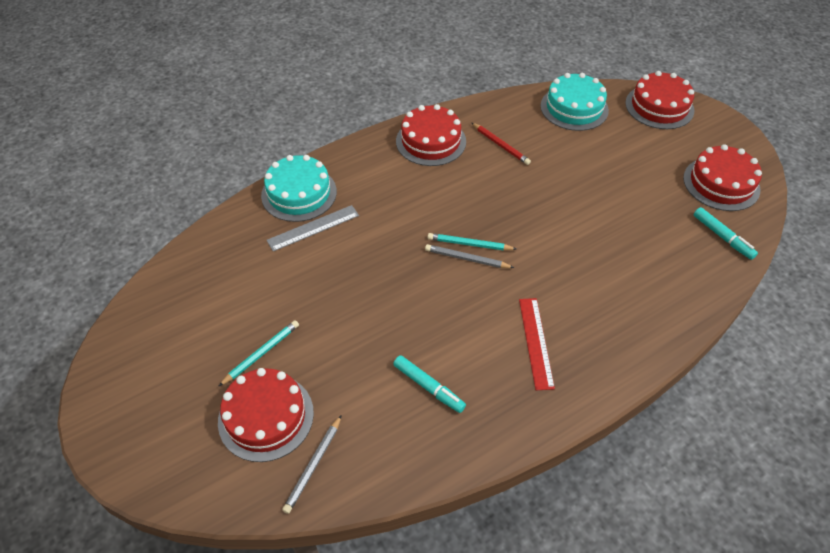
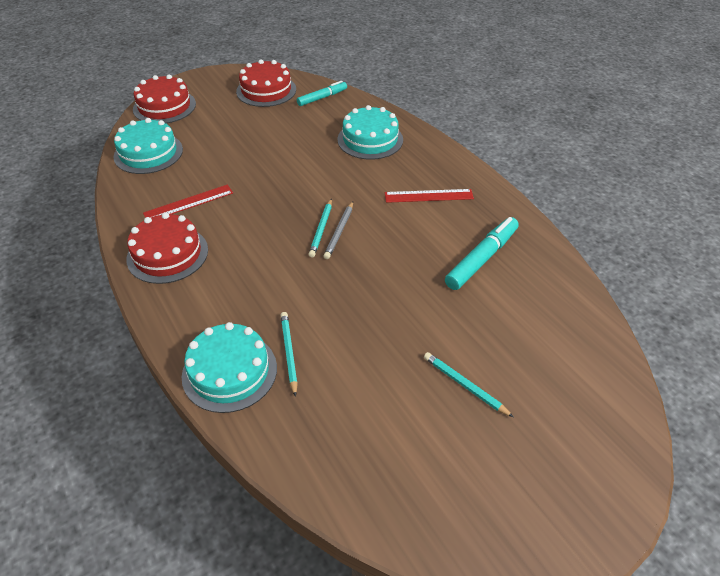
camera: 90 degrees left, 5 degrees down
(266, 416) = (536, 373): red cake -> none
(313, 228) = (289, 353): grey ruler -> turquoise pencil
(313, 465) = (575, 332): grey pencil -> none
(428, 387) = (481, 258): turquoise marker -> turquoise marker, size x1.52
(500, 145) = (189, 203): red pencil -> red ruler
(640, 286) = (370, 139): none -> turquoise cake

